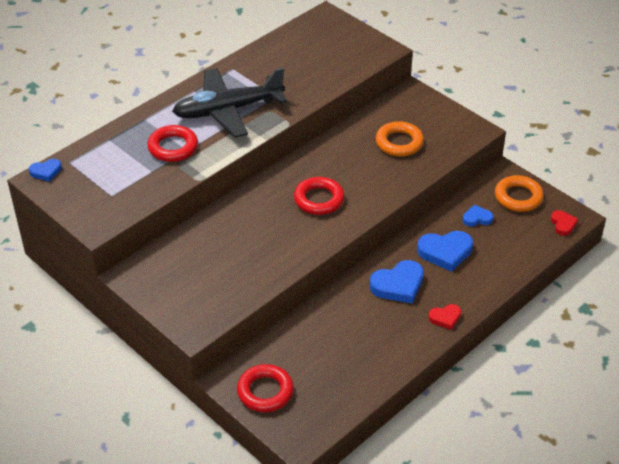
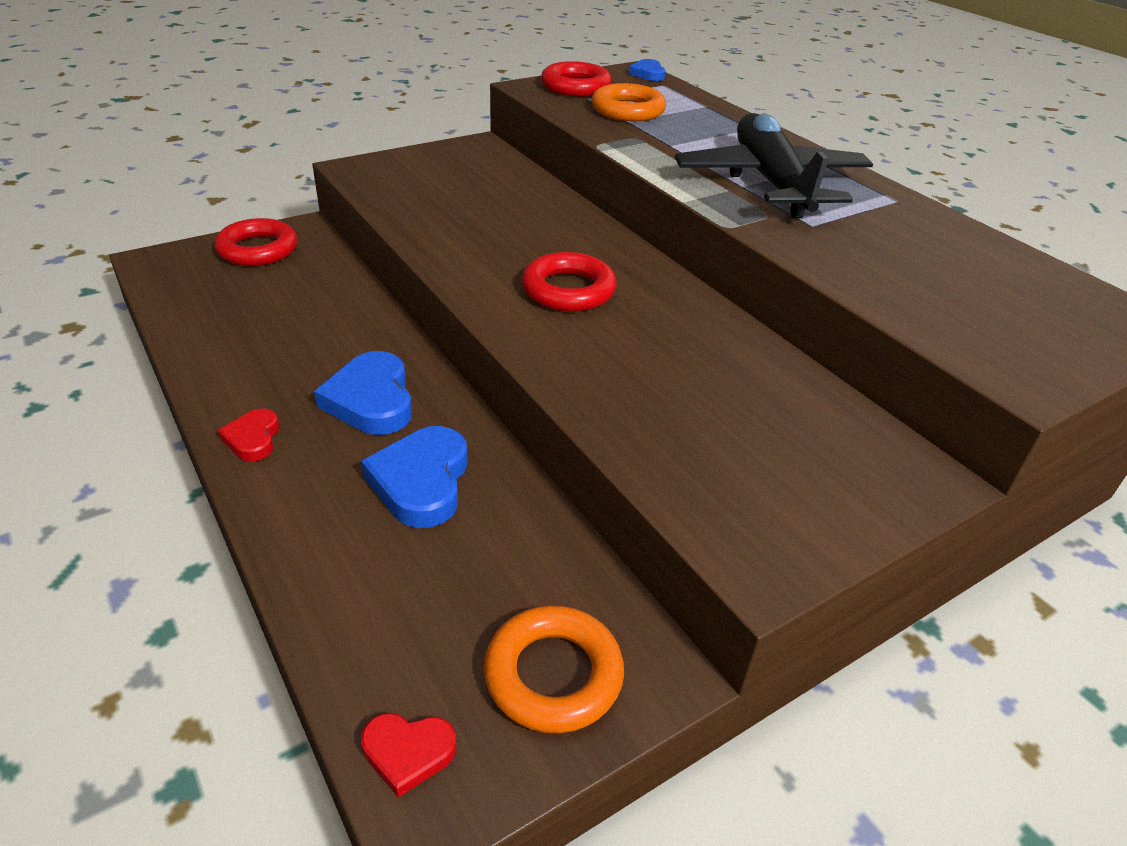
camera: 100 degrees right, 5 degrees down
(173, 147) = (679, 137): red ring -> red ring (575, 87)
(399, 143) = (720, 415): orange ring -> orange ring (628, 110)
(477, 218) = (503, 562): blue heart -> none

